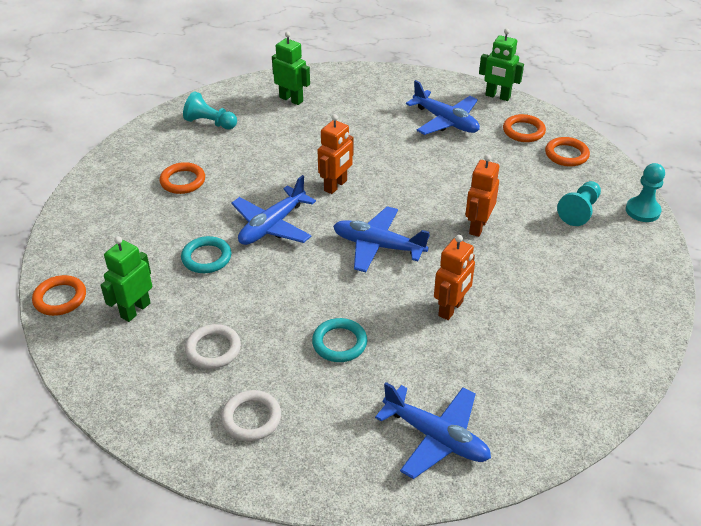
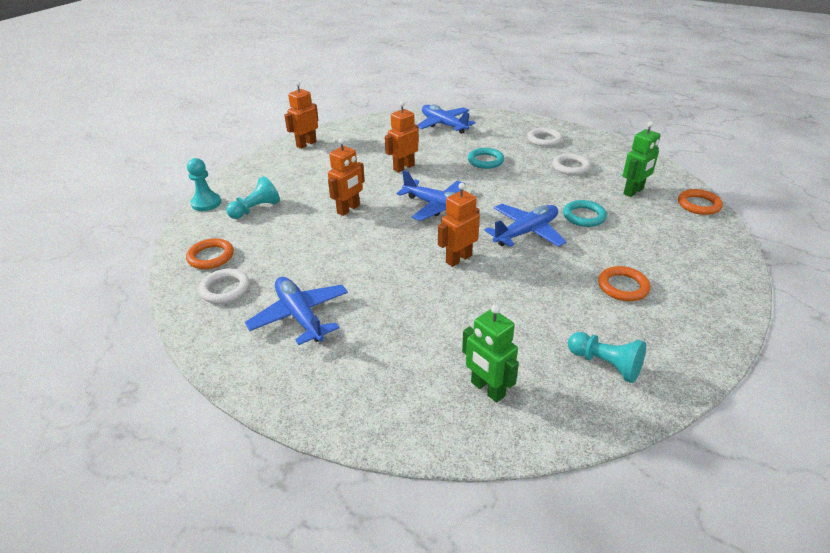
camera: 165 degrees left, 5 degrees down
(497, 96) = (206, 343): green robot -> none
(523, 131) = (225, 289): orange ring -> white ring
(627, 339) = (306, 144): none -> orange robot

